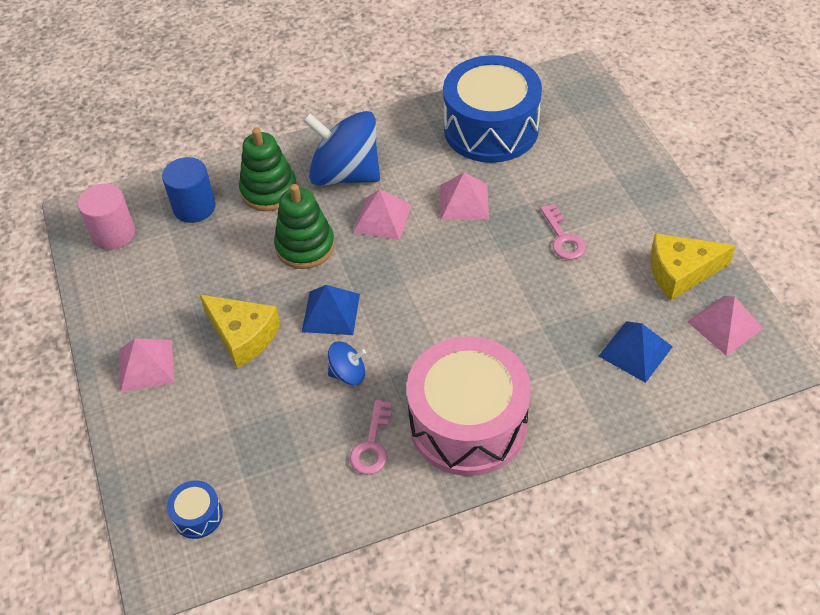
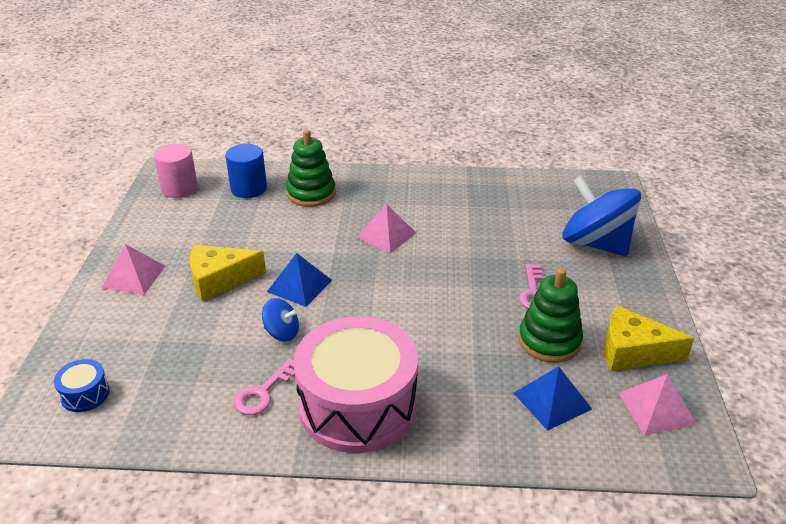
camera: 20 degrees right, 15 degrees down
(243, 336) = (219, 280): yellow cheese -> yellow cheese turned 105 degrees clockwise
(305, 246) = (312, 236): green stacking toy -> green stacking toy (549, 341)
(345, 174) = (377, 199): blue spinning top -> blue spinning top (595, 243)
(464, 201) = (462, 242): pink pyramid -> none
(491, 129) = (516, 201): blue drum -> none

